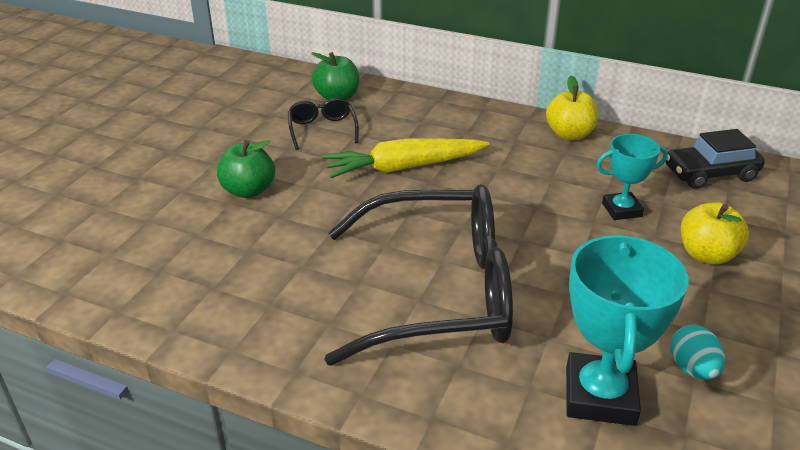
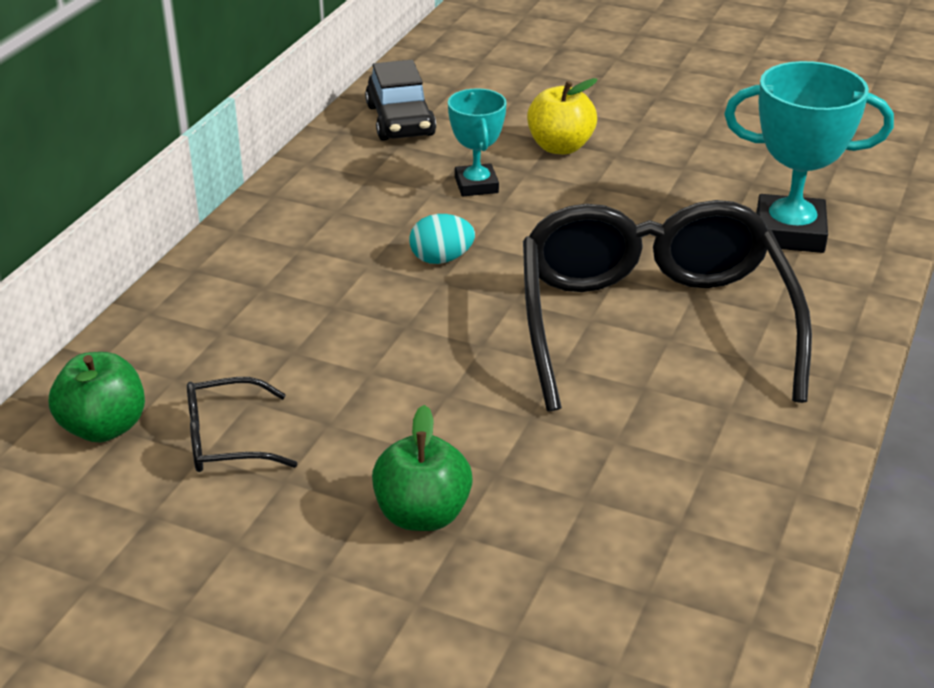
camera: 90 degrees left, 0 degrees up
(404, 167) = (364, 349): yellow carrot -> none
(569, 134) = (289, 203): yellow apple -> none
(692, 369) = (738, 180): turquoise egg -> turquoise egg (441, 259)

